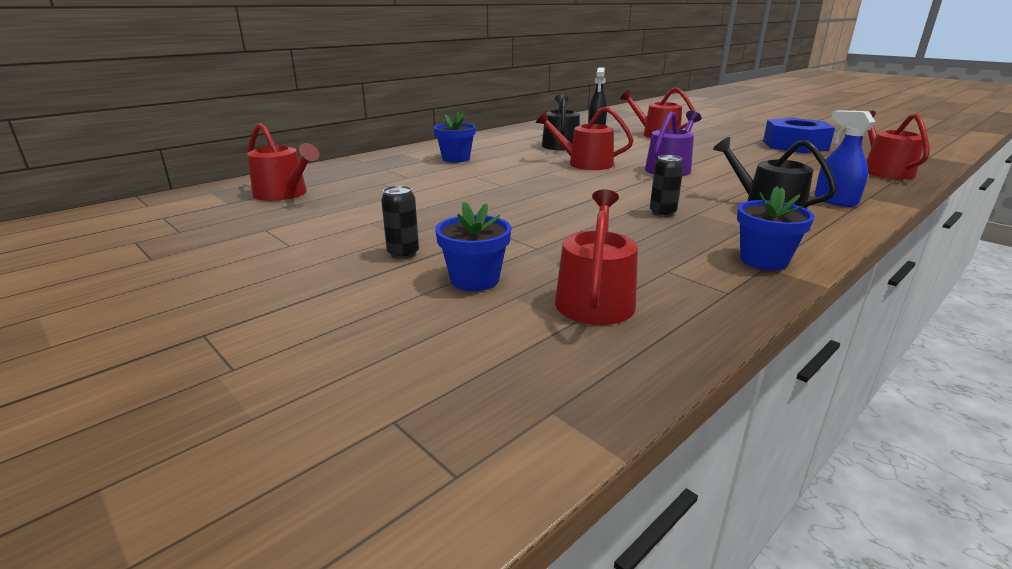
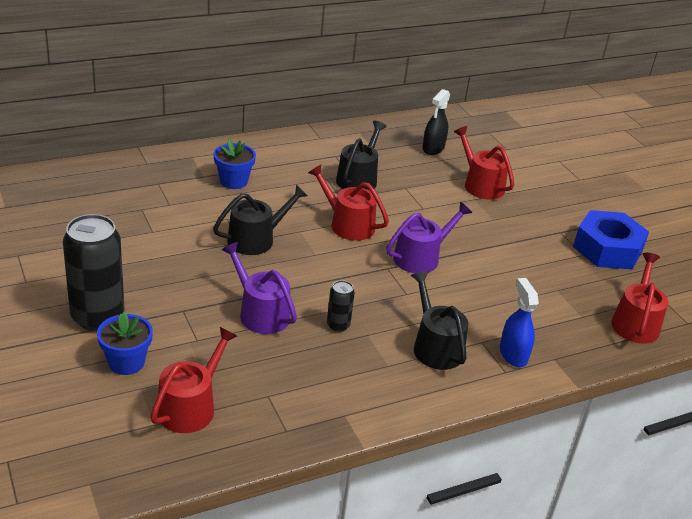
camera: 15 degrees right, 10 degrees up
(284, 194) = (53, 205): red watering can -> none
(403, 254) = (97, 317): black can -> black can, size x2.15
(515, 182) = (256, 239): none -> black watering can
(578, 219) = (260, 313): none -> purple watering can
(763, 260) = (351, 408): blue flower pot -> none

